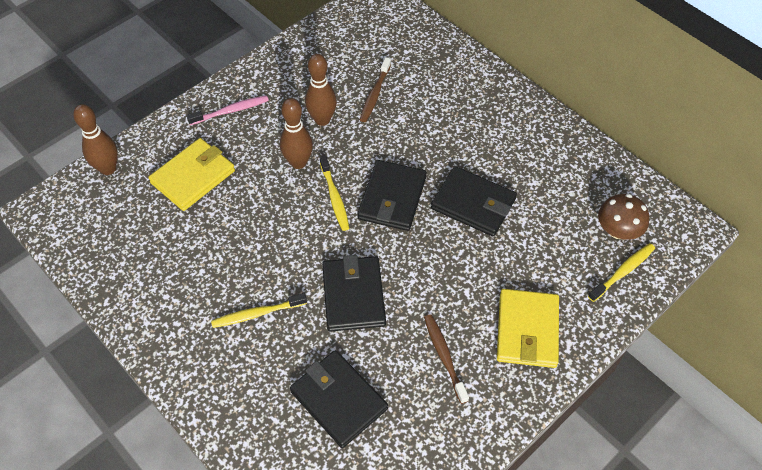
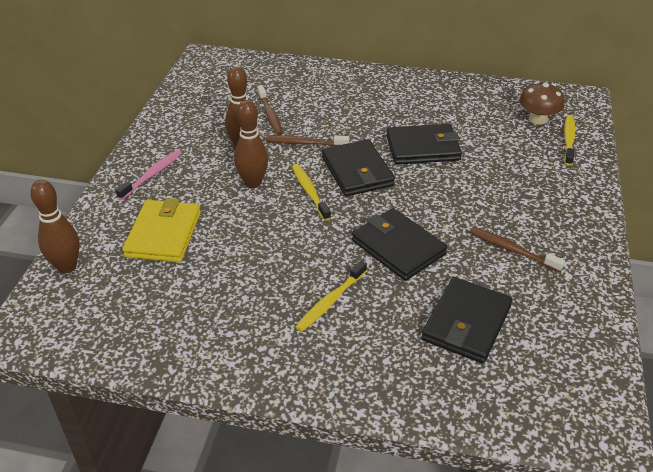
camera: 35 degrees left, 15 degrees down
(334, 197) = (309, 192): yellow toothbrush -> yellow toothbrush turned 150 degrees counterclockwise
(338, 400) = (466, 323): black wallet -> black wallet turned 75 degrees counterclockwise
(376, 142) = (305, 143): none -> brown toothbrush
(527, 330) = (549, 203): yellow wallet -> none

